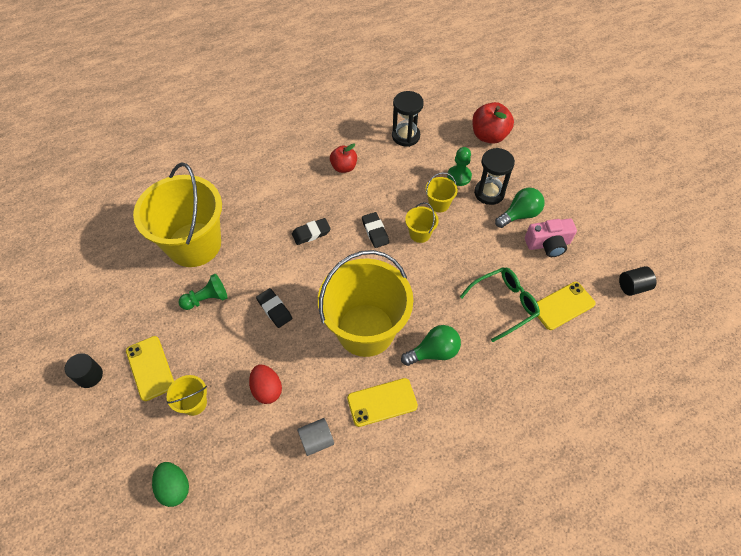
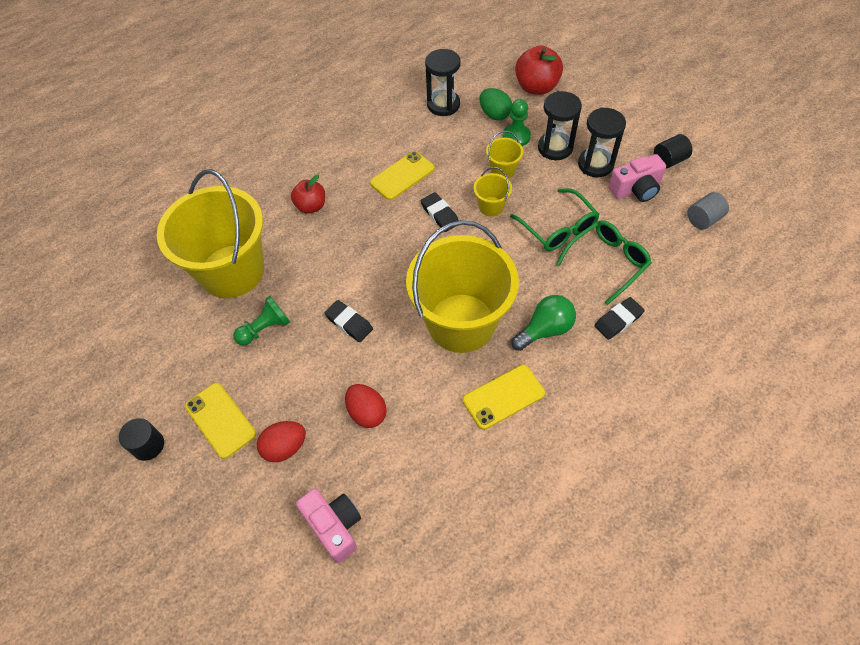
camera: 10 degrees left, 0 degrees up
(174, 487) = (290, 547): green egg -> green egg (494, 114)
(194, 403) = (285, 447): yellow bucket -> red egg
(214, 479) = (334, 526): none -> pink camera
(311, 233) = (366, 231): black eraser -> black eraser (618, 320)
(316, 440) = (441, 455): grey cylinder -> grey cylinder (703, 219)
(344, 167) = (383, 152): red apple -> red apple (311, 206)
(471, 265) = (558, 228): none -> green glasses
(519, 215) = (595, 164): green light bulb -> black hourglass
(563, 306) = (671, 250): yellow phone -> yellow phone (402, 176)
(632, 287) = (739, 215): black cylinder -> black cylinder (669, 160)

